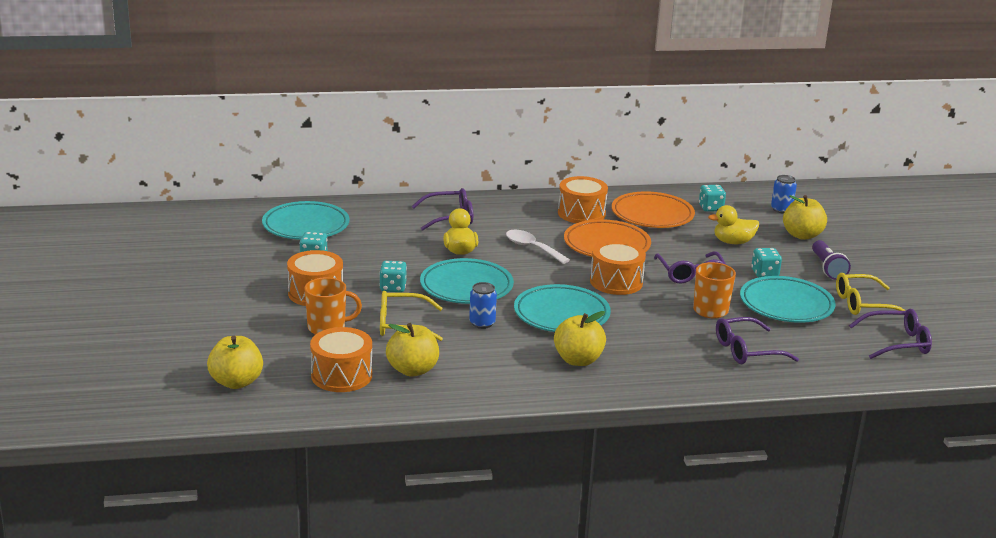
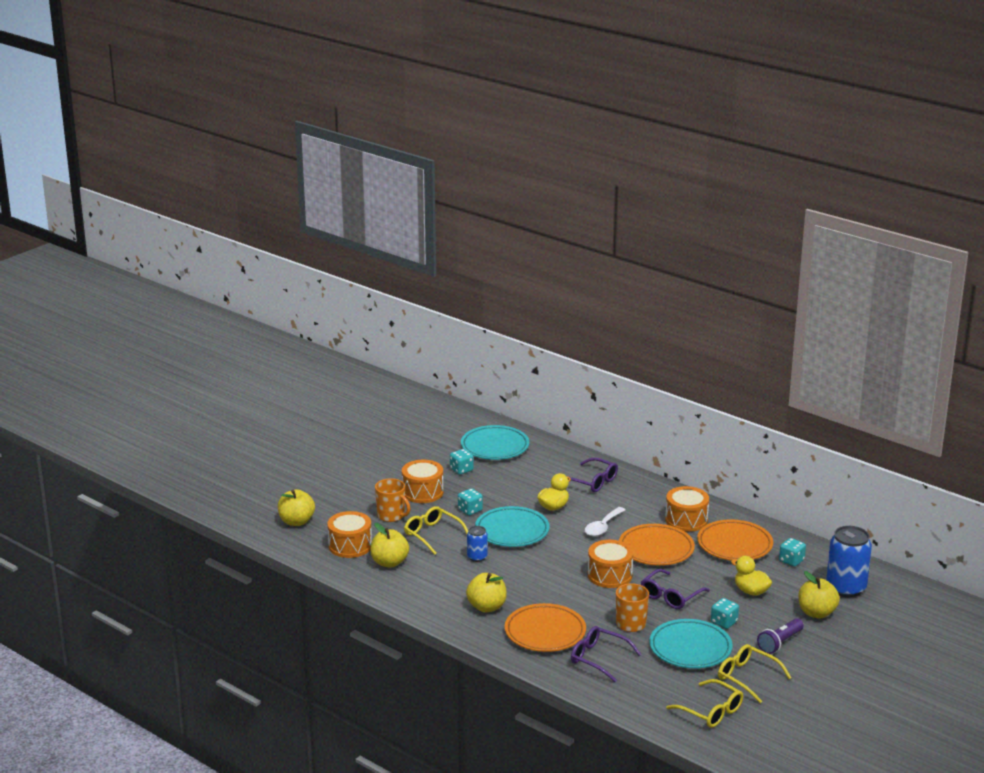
camera: 50 degrees right, 0 degrees up
(532, 248) = (603, 527): white spoon -> white spoon turned 150 degrees counterclockwise
(561, 315) = (533, 577): turquoise plate -> none
(666, 354) = (545, 632): none -> orange plate
(781, 209) = (846, 588): blue can -> blue can, size x1.92
(896, 342) = (710, 711): purple glasses -> yellow glasses

